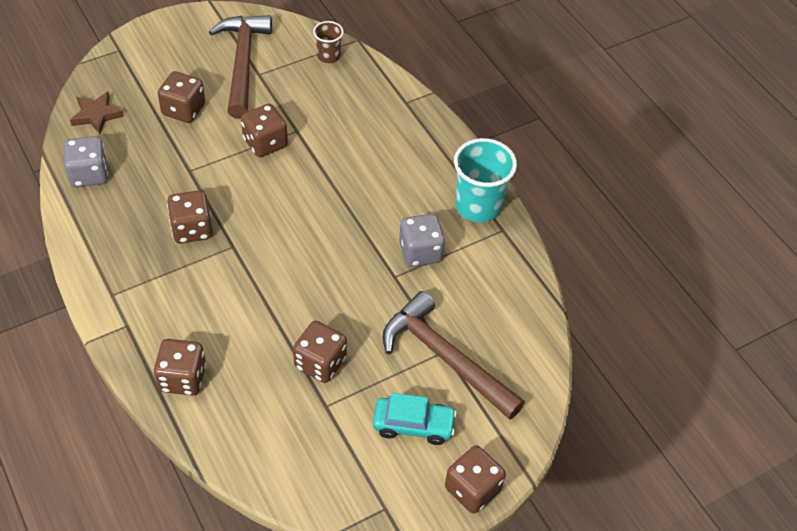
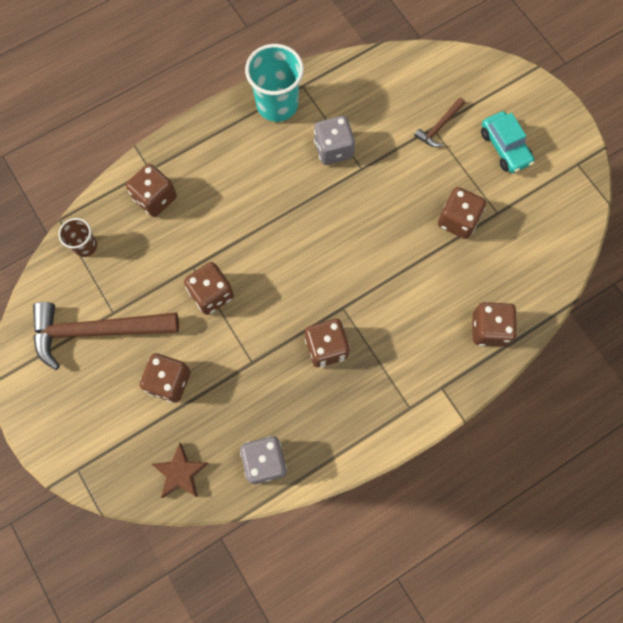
camera: 90 degrees left, 20 degrees up
(413, 425) = (504, 147): turquoise car -> turquoise car turned 150 degrees clockwise
(445, 357) = (439, 127): brown hammer -> brown hammer, size x0.47
(472, 489) = (551, 105): brown dice -> brown dice (155, 198)

